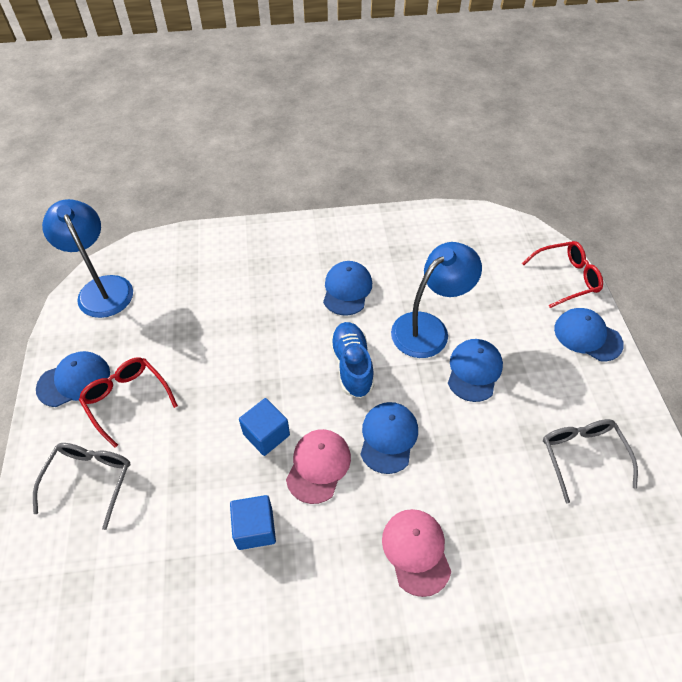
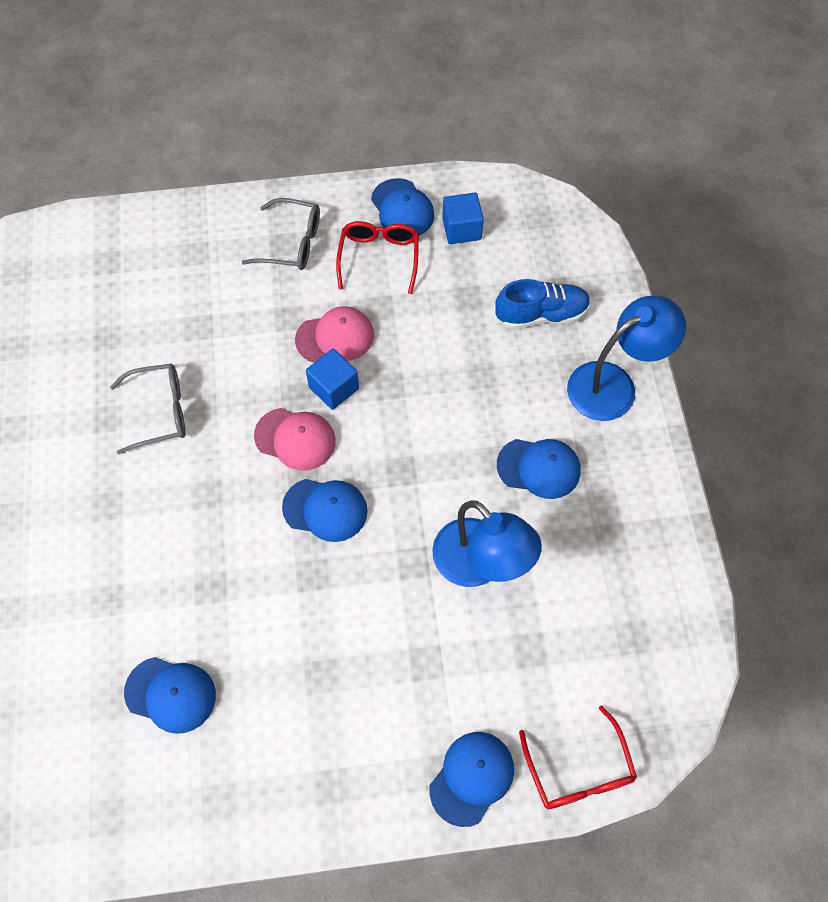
camera: 90 degrees right, 10 degrees up
(102, 288) = (527, 209): blue lamp -> blue lamp (614, 384)
(126, 399) = (379, 257): red glasses -> red glasses turned 45 degrees counterclockwise
(255, 528) = (233, 384): blue cube -> blue cube (461, 229)
(352, 366) = (421, 472): blue shoe -> blue shoe (541, 314)
(416, 551) = (197, 530): pink cap -> pink cap (335, 337)
(474, 371) = (414, 614): blue cap -> blue cap (170, 694)
(581, 455) = (293, 727): grey glasses -> grey glasses (160, 412)

